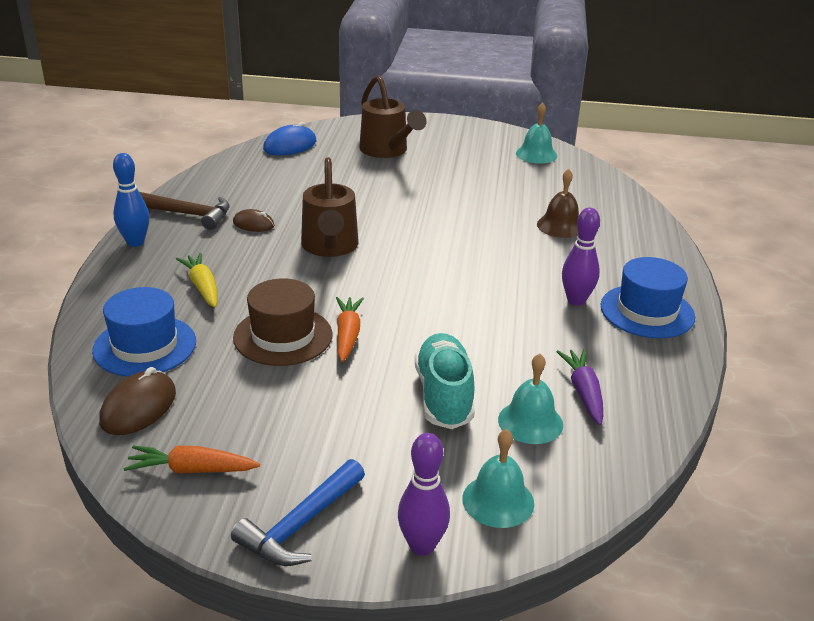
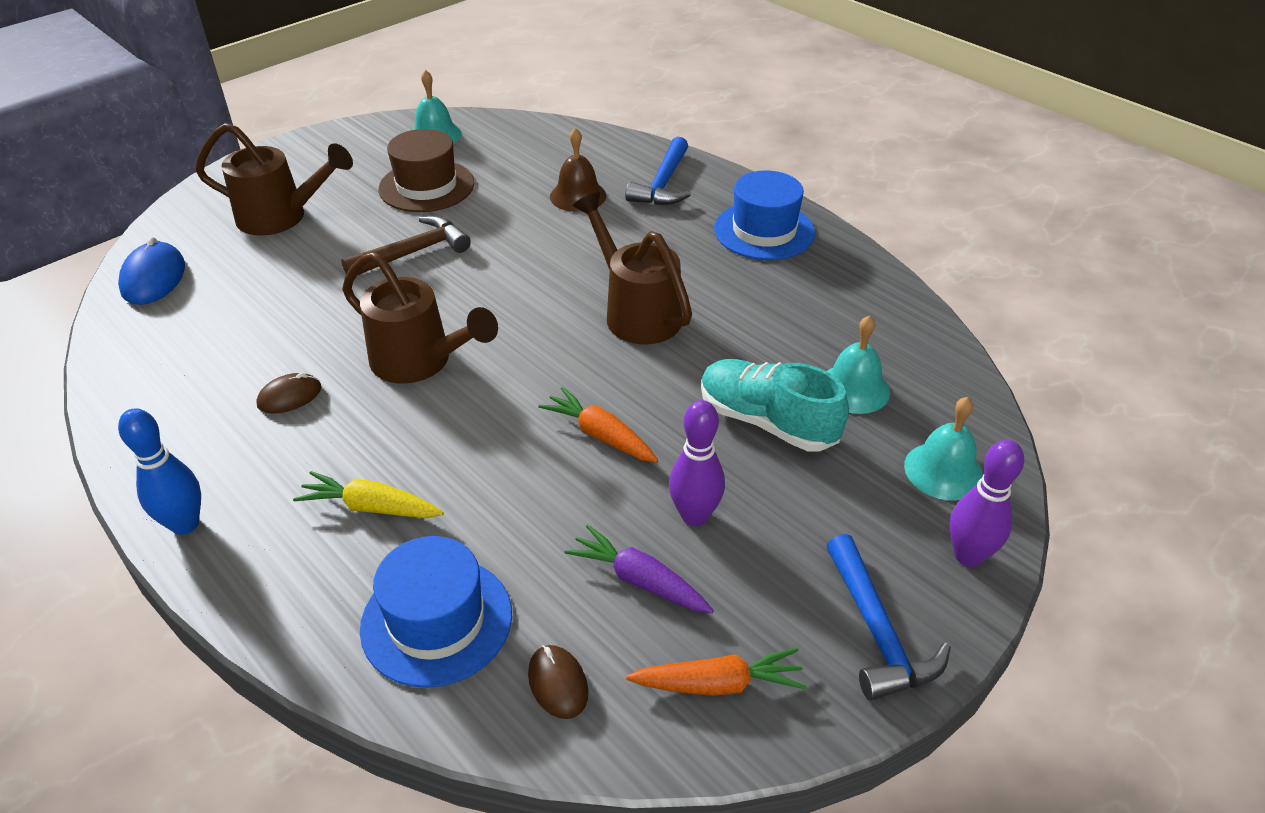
camera: 50 degrees left, 10 degrees up
(138, 407) = (558, 683): brown mouse -> brown mouse, size x0.63
(189, 214) = (188, 441): brown hammer -> brown hammer (413, 252)
(192, 470) = (718, 684): orange carrot -> orange carrot turned 135 degrees counterclockwise
(283, 336) = (548, 486): brown hat -> brown hat (426, 186)
(478, 298) = (636, 312): none -> brown watering can
(576, 300) = (706, 258): purple bowling pin -> purple bowling pin (694, 516)
(583, 392) = (841, 333): purple carrot -> purple carrot (639, 580)
(628, 249) = (663, 184): none -> blue hammer

